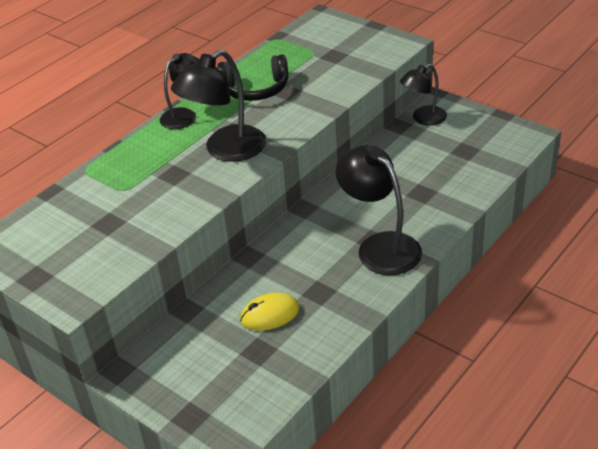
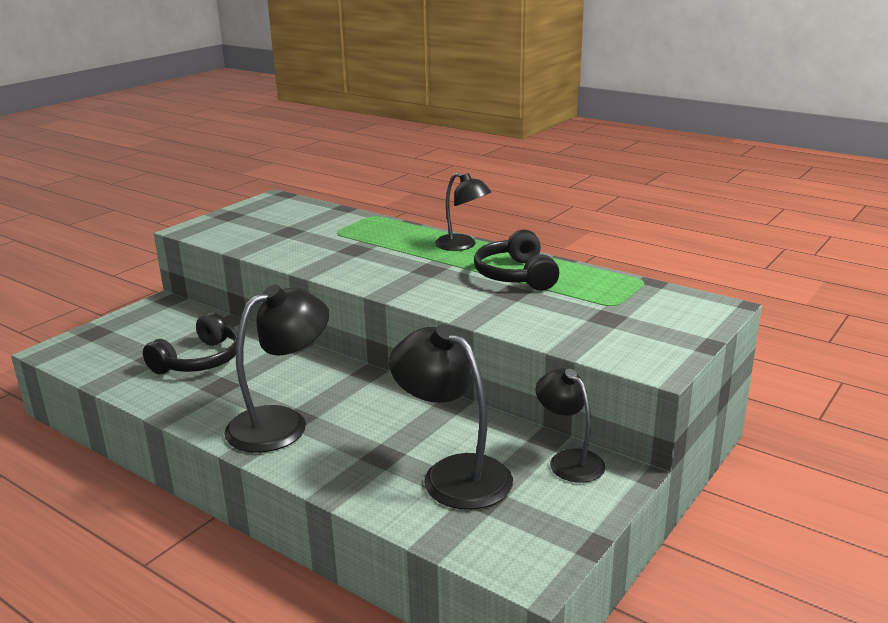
camera: 85 degrees right, 15 degrees down
(226, 150) = (391, 268): black lamp -> black lamp (453, 474)
(270, 314) = (200, 360): yellow mouse -> black headphones

